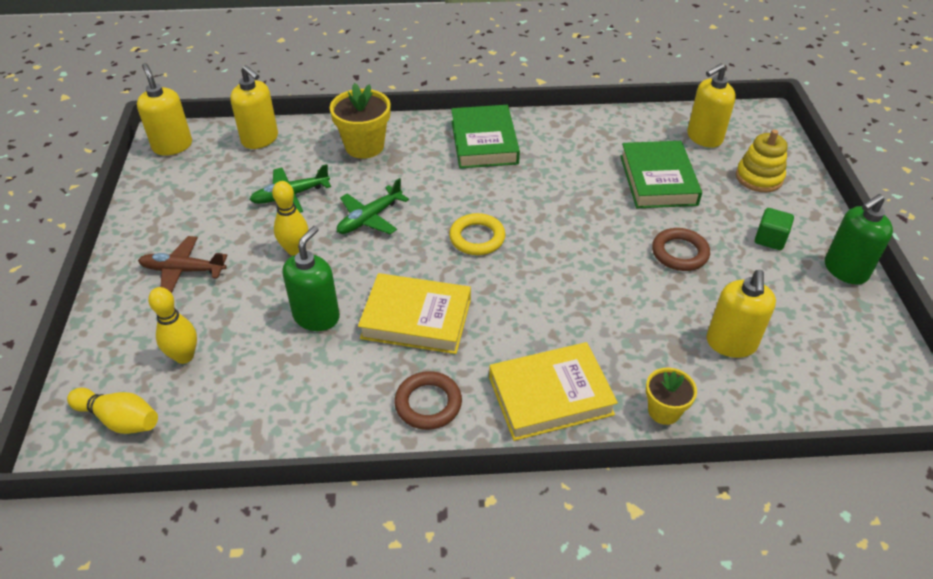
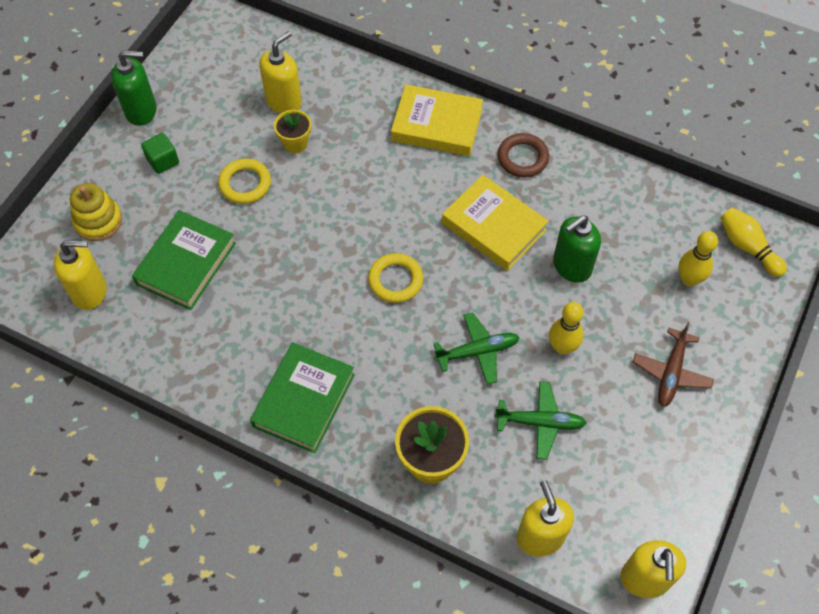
camera: 150 degrees left, 15 degrees up
(183, 270) = (671, 372): brown plane -> brown plane turned 75 degrees clockwise
(664, 411) = (371, 83): yellow flower pot -> yellow flower pot (295, 143)
(679, 253) = (245, 184): brown ring -> yellow ring

